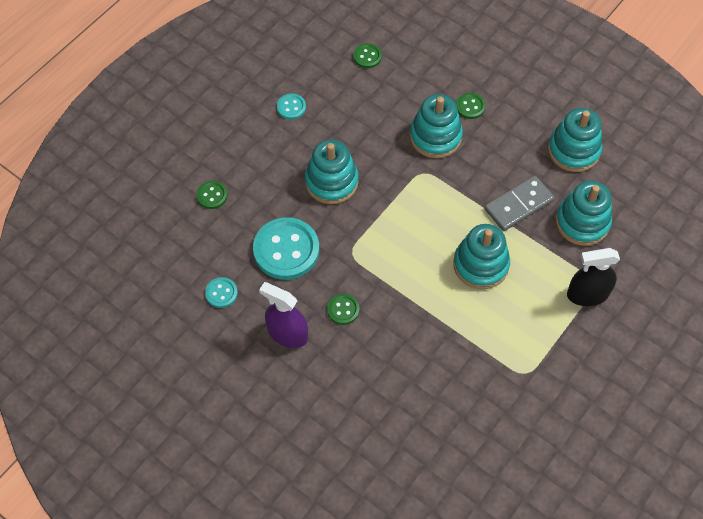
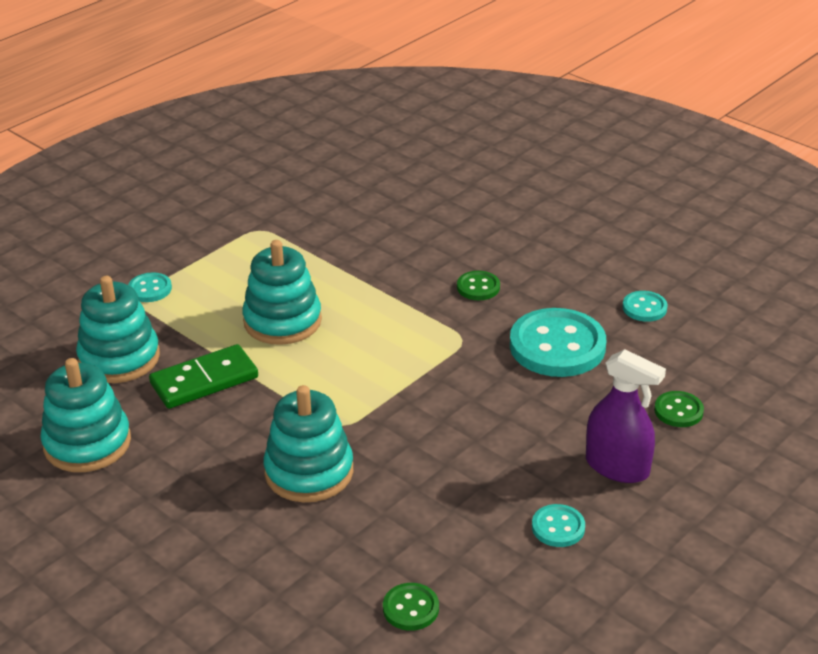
camera: 175 degrees left, 25 degrees down
(287, 333) = (551, 270): purple spray bottle -> purple spray bottle (617, 467)
(331, 182) = (488, 420): turquoise stacking toy -> none
(470, 107) = (236, 513): green button -> none
(518, 205) = (204, 381): grey domino -> green domino
(587, 294) = (150, 289): black spray bottle -> turquoise button

